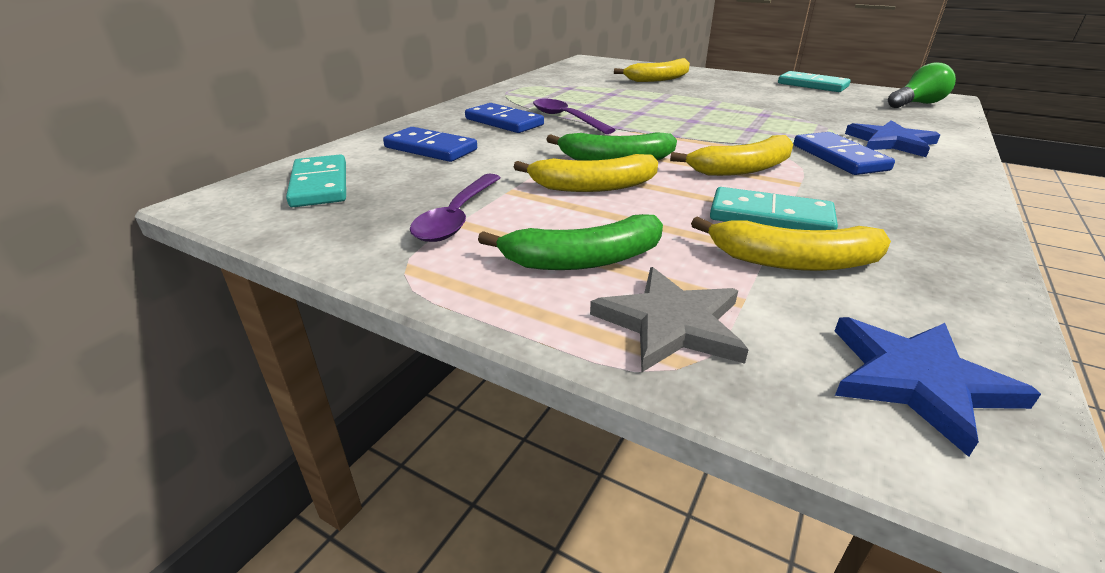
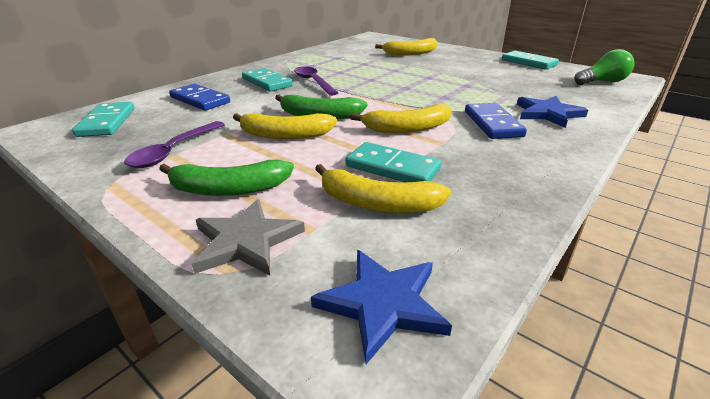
camera: 10 degrees right, 0 degrees up
(504, 122) = (267, 82): blue domino -> turquoise domino

